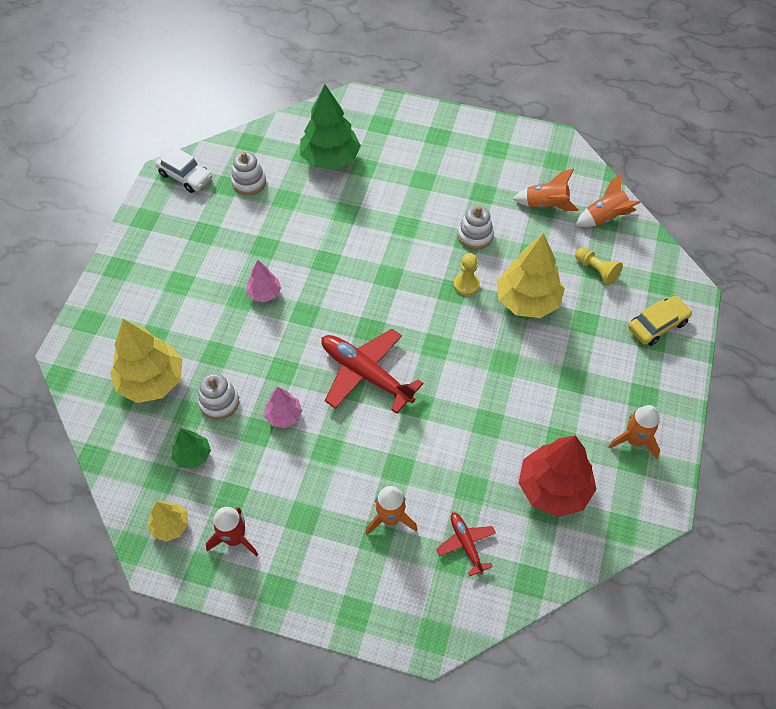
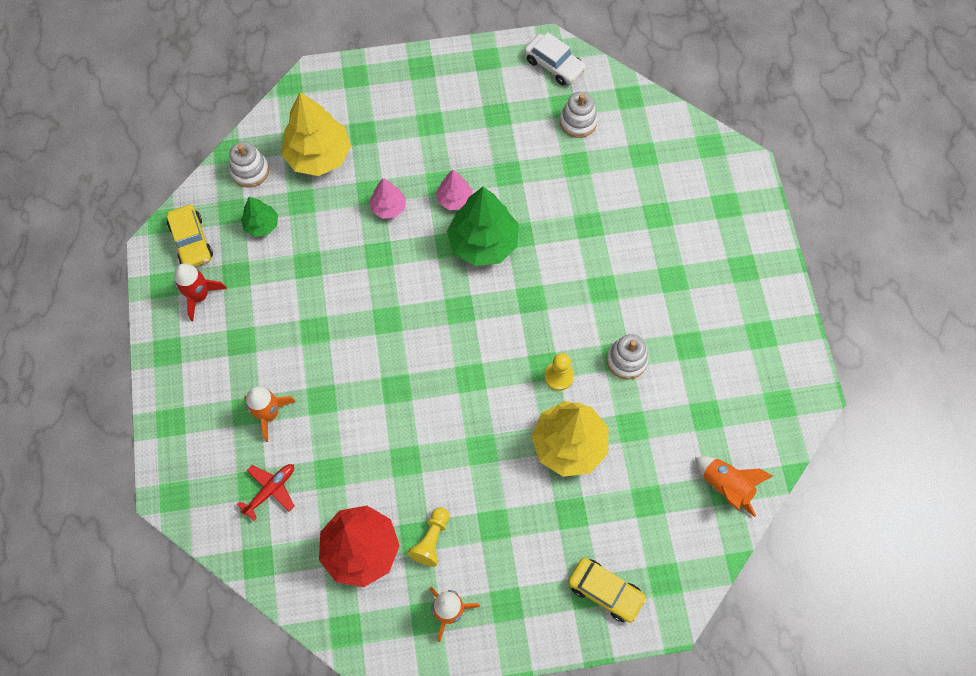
camera: 65 degrees right, 10 degrees up
(170, 525) = (191, 241): yellow tree -> yellow car
(185, 176) = (554, 65): white car -> white car turned 60 degrees counterclockwise
(219, 402) = (322, 219): white stacking toy -> white stacking toy (250, 171)
(284, 415) = (332, 278): pink tree -> pink tree (388, 207)
(330, 158) = (650, 179): green tree -> green tree (483, 242)
(366, 374) = (408, 328): red plane -> none
(545, 205) = (708, 416): orange rocket -> none
(596, 270) = (646, 502): yellow pawn -> yellow pawn (431, 540)

